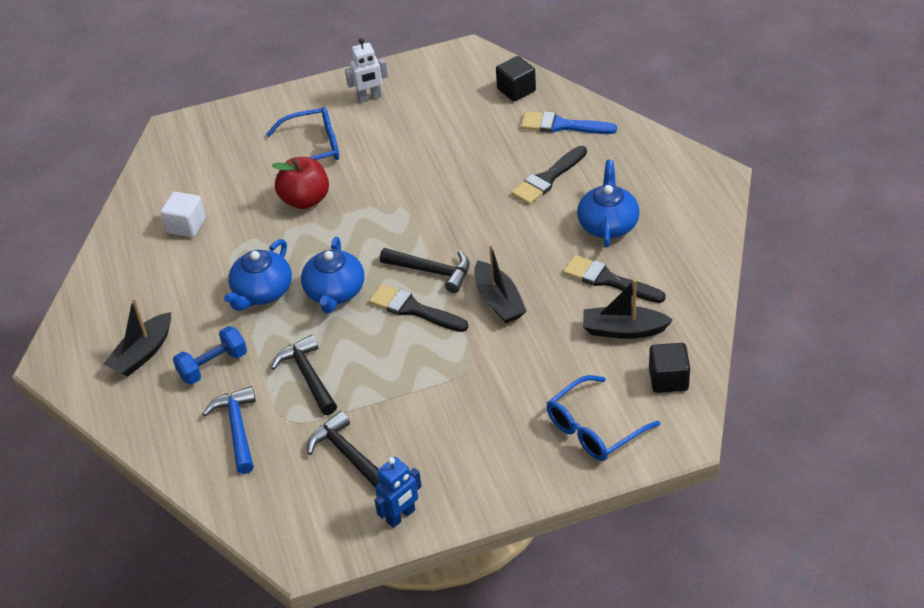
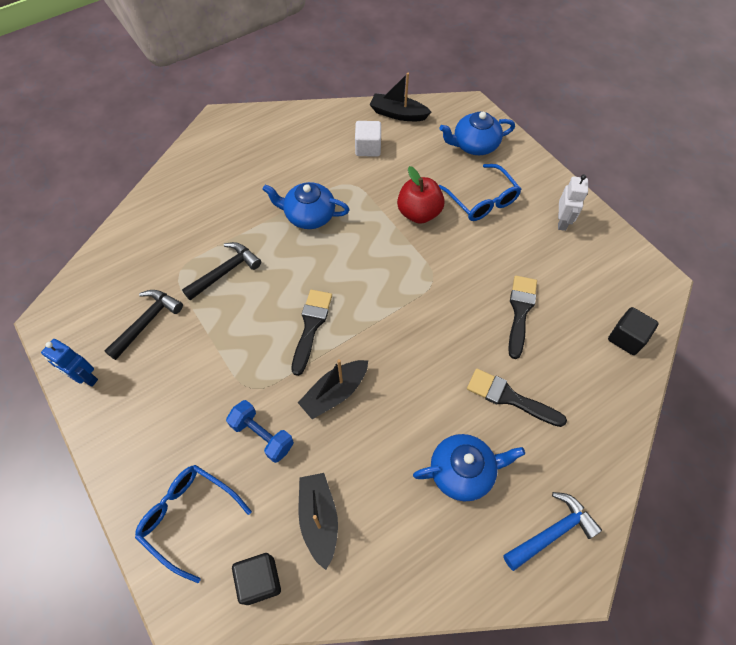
camera: 70 degrees right, 15 degrees up
(143, 353) = (234, 164): black boat -> black boat (398, 114)
(213, 366) = (228, 208): blue dumbbell -> blue dumbbell (262, 435)
(237, 429) = (168, 242): blue hammer -> blue hammer (552, 532)
(335, 292) = (319, 264): blue teapot -> blue teapot (474, 145)
(369, 97) = (562, 222): white robot -> white robot turned 135 degrees counterclockwise
(432, 271) = (359, 328): black hammer -> none
(562, 125) = (592, 393): blue brush -> none
(608, 280) = (384, 489): black brush -> black brush (520, 311)

